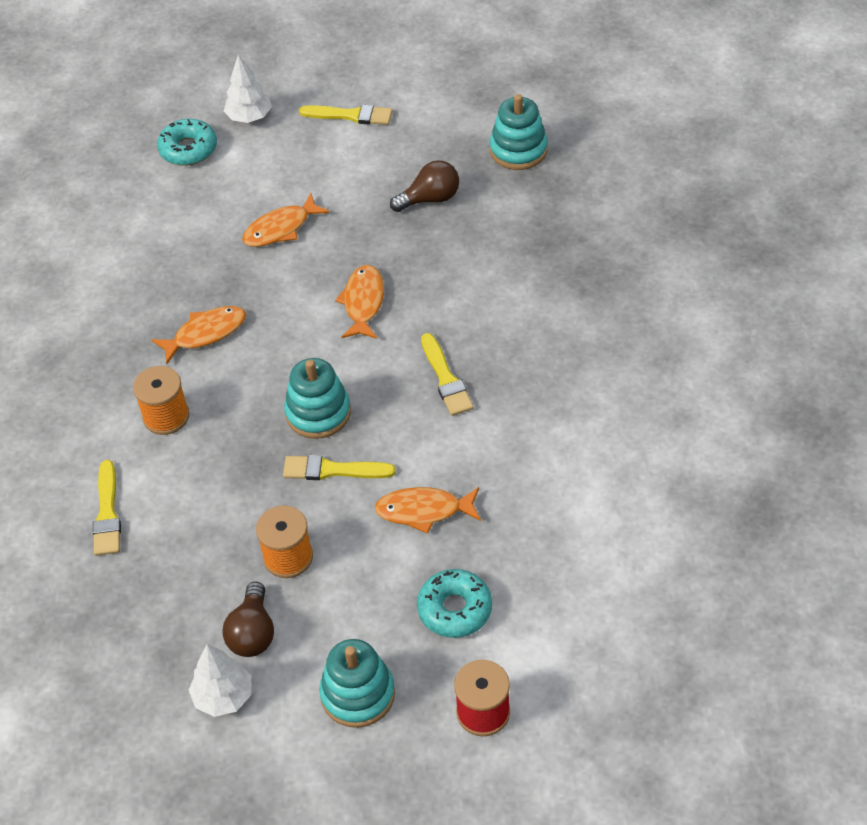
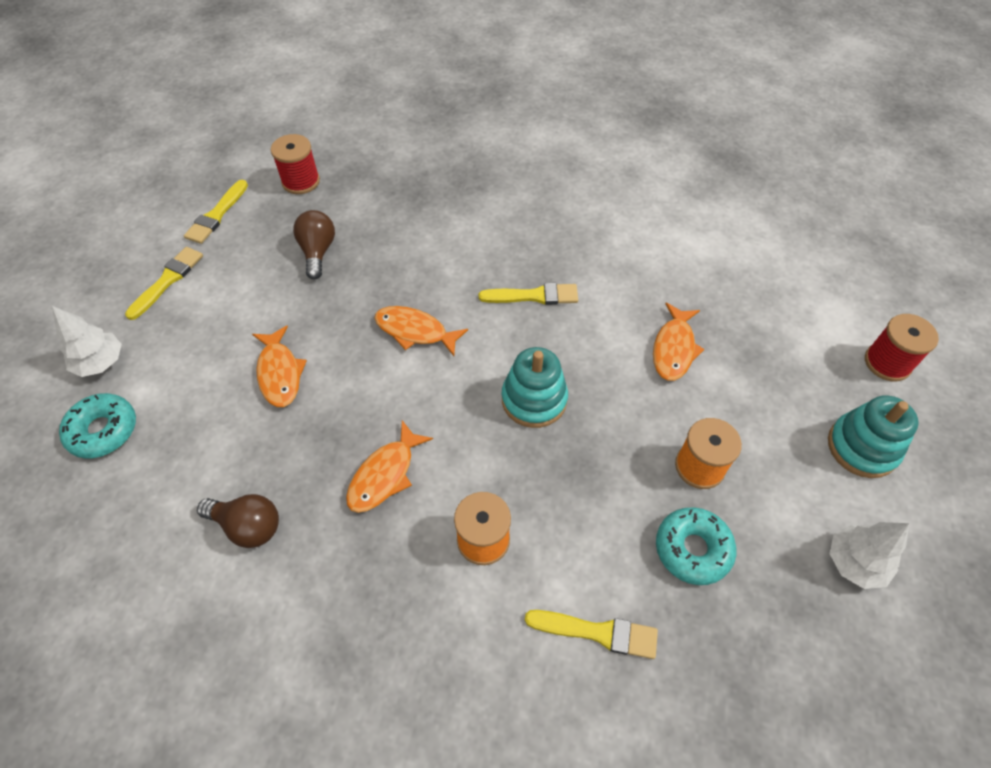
camera: 75 degrees left, 5 degrees up
(205, 333) = (385, 474): orange fish -> orange fish turned 135 degrees counterclockwise
(252, 633) = (783, 519): brown light bulb -> brown light bulb (248, 526)
(333, 470) = (607, 405): yellow brush -> yellow brush (217, 215)
(454, 609) = (782, 354): turquoise donut -> turquoise donut (692, 549)
(518, 150) = (301, 181): turquoise stacking toy -> red spool

